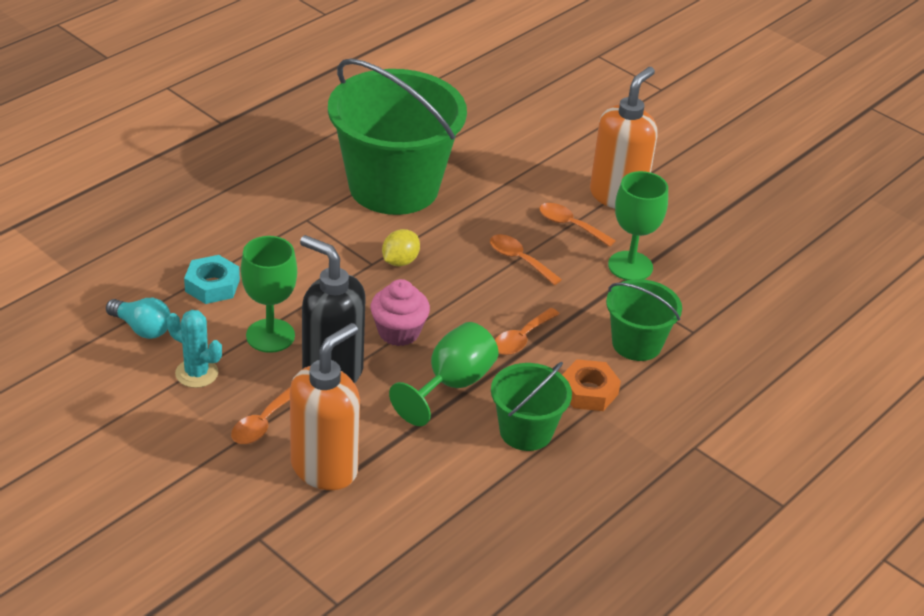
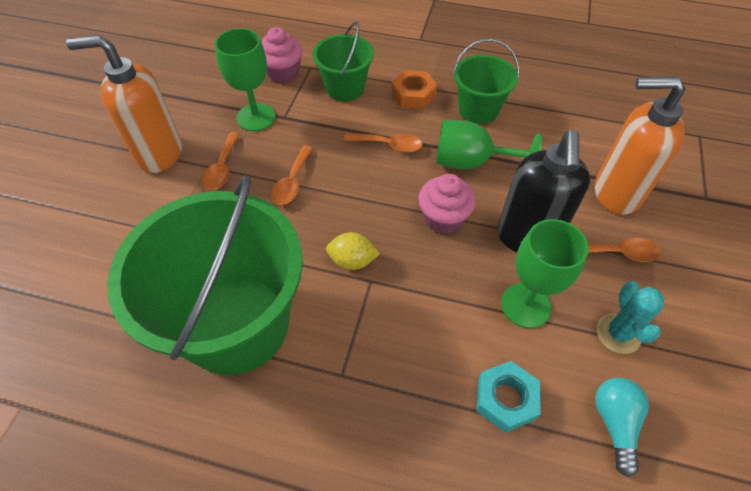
camera: 115 degrees left, 15 degrees up
(695, 308) = (283, 73): none -> pink cupcake

